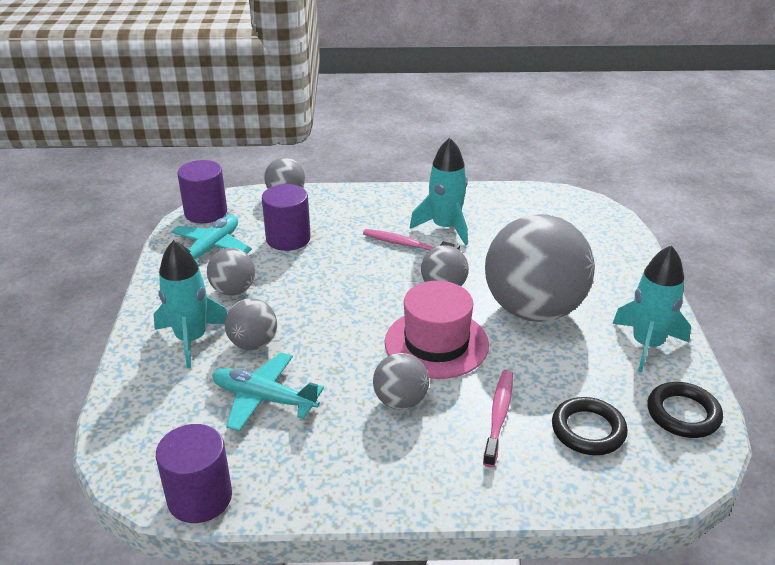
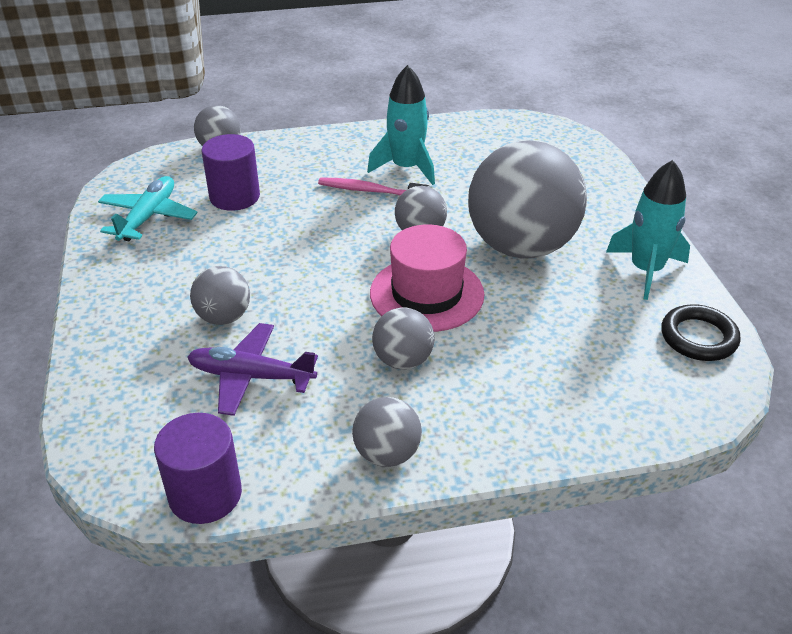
camera: 10 degrees left, 5 degrees up
(191, 339) = (151, 320): turquoise rocket -> none
(206, 212) = (132, 176): purple cylinder -> none
(233, 290) = (186, 260): grey ball -> grey ball (387, 454)
(263, 399) = (250, 376): turquoise plane -> purple plane
(499, 416) = (511, 363): pink toothbrush -> none
(588, 430) = (607, 366): black ring -> none

